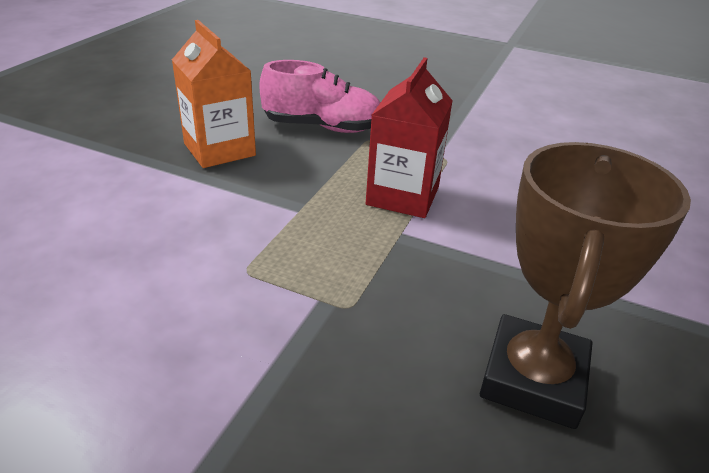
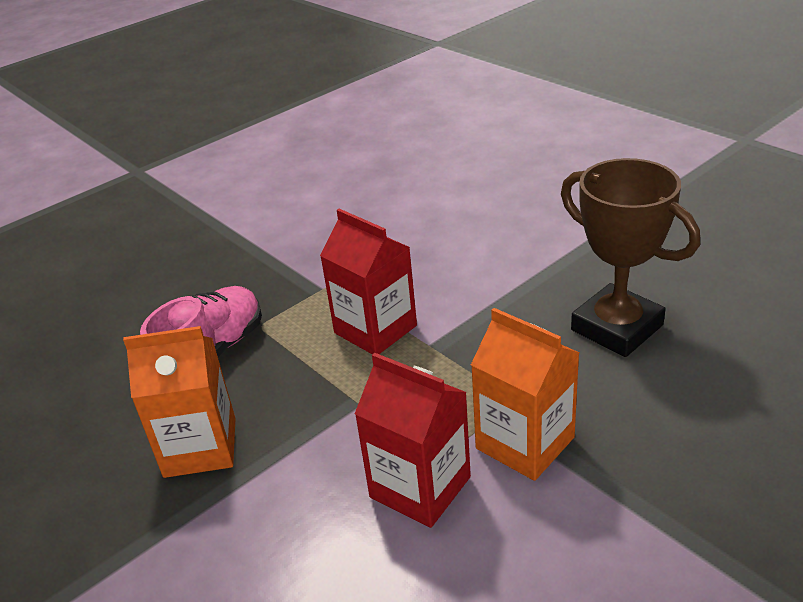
camera: 60 degrees left, 0 degrees up
(205, 269) = (420, 487): none -> red carton
(288, 330) = (525, 443): none -> orange carton

